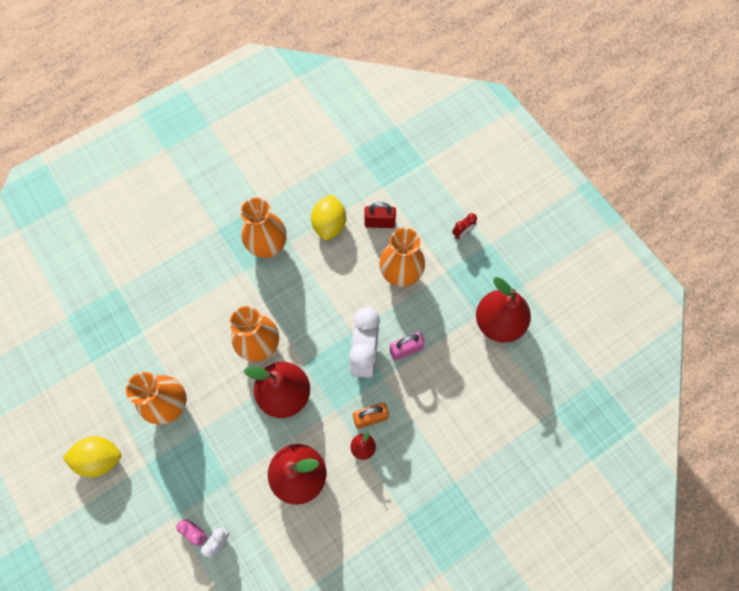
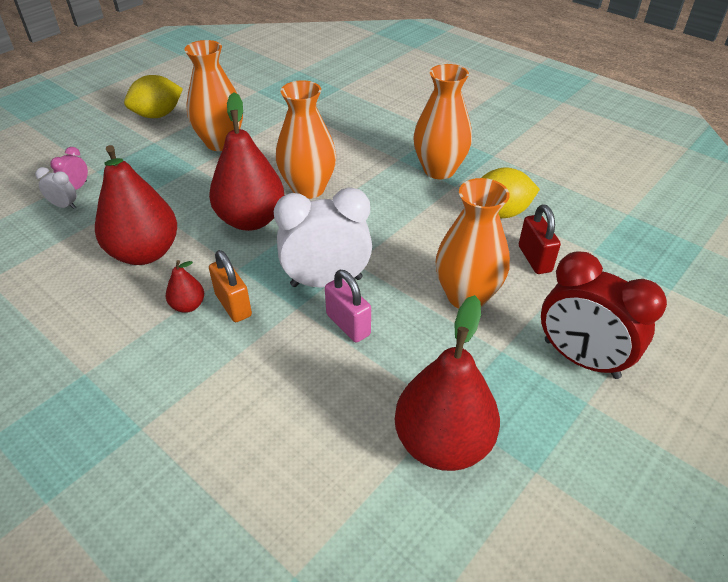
camera: 75 degrees right, 25 degrees down
(100, 458) = (158, 115): yellow lemon -> yellow lemon turned 75 degrees clockwise
(462, 233) = (580, 359): red clock -> red clock, size x2.24

